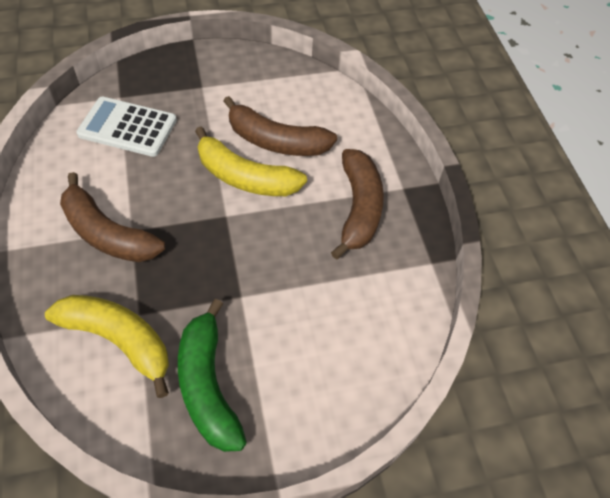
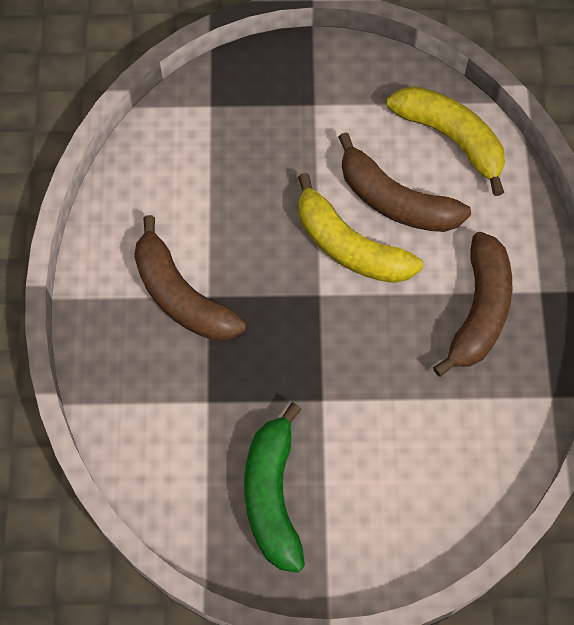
camera: 15 degrees right, 10 degrees up
(119, 340) = (184, 428): yellow banana -> yellow banana (451, 138)
(127, 127) = (216, 153): white calculator -> none

